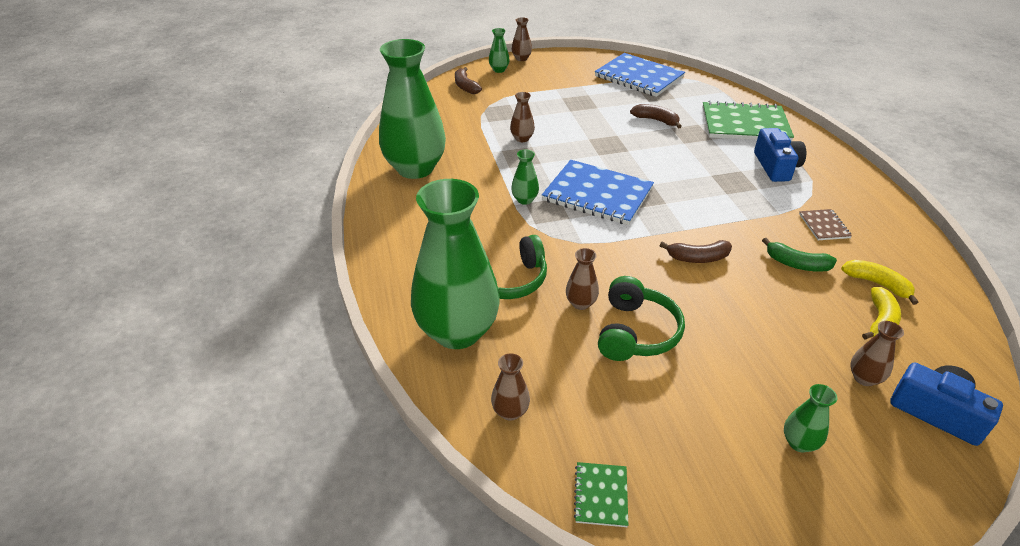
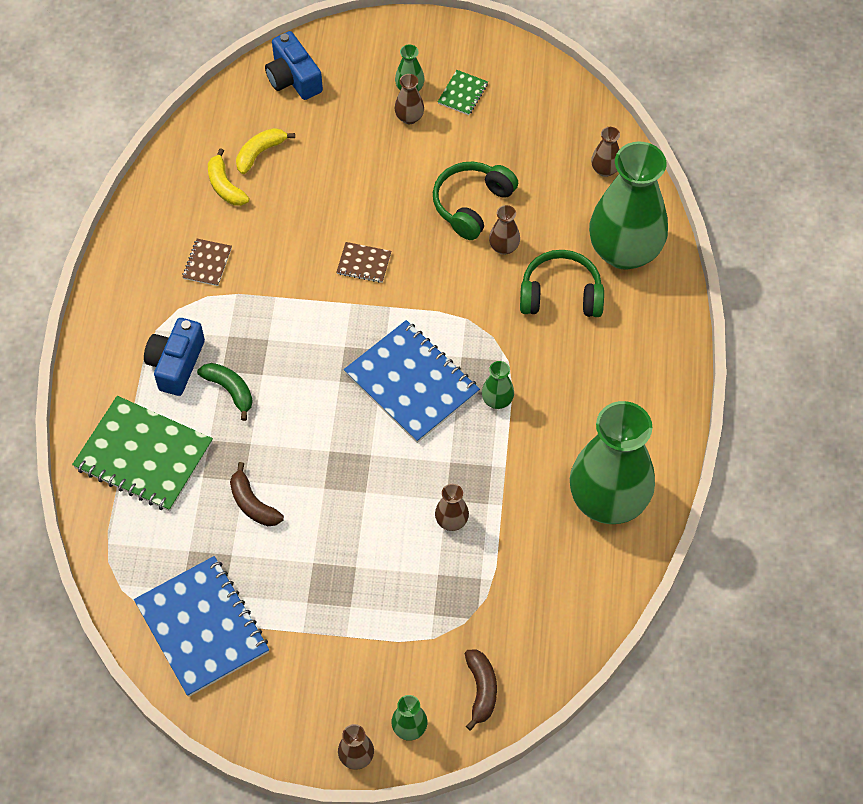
camera: 160 degrees left, 20 degrees up
(601, 495) = (566, 98): green notebook -> green notebook (462, 94)
(698, 258) = (364, 263): brown banana -> brown notebook
(796, 264) = (277, 228): green banana -> green banana (230, 390)
(864, 378) = (321, 115): brown vase -> brown vase (409, 117)

